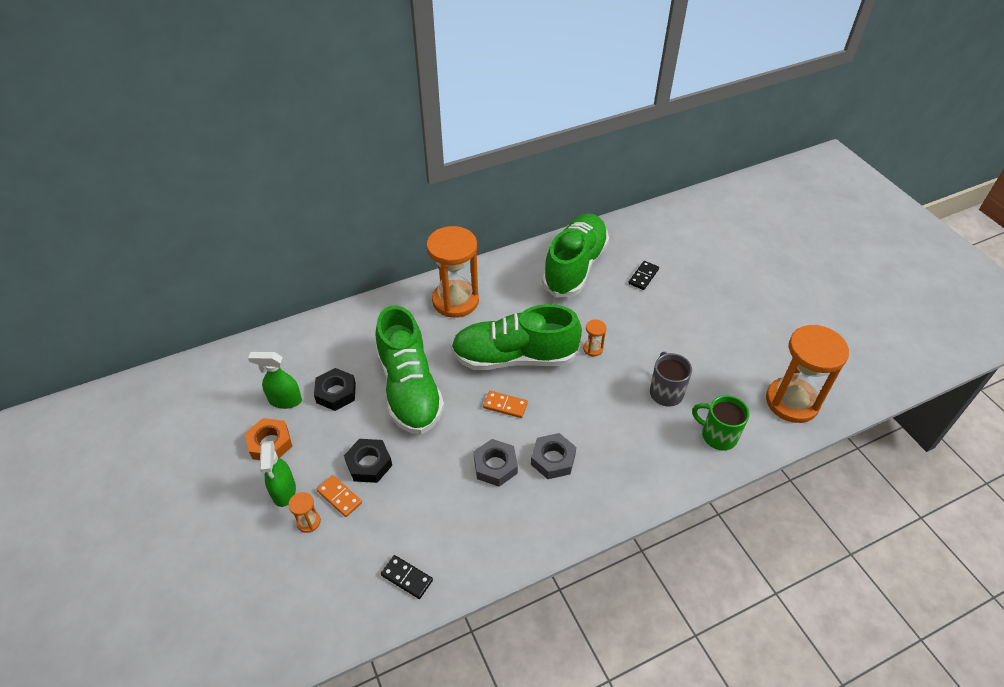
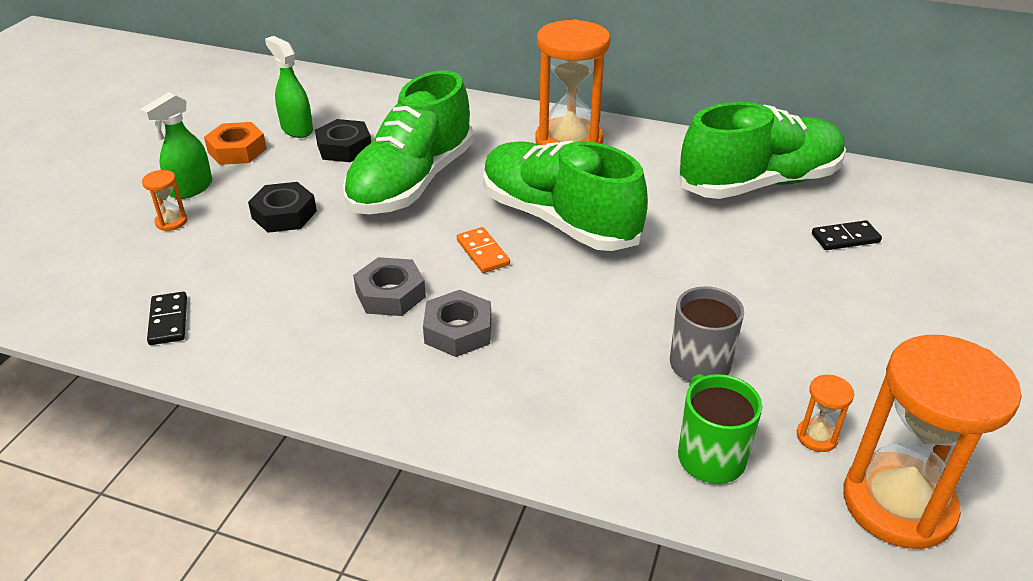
camera: 45 degrees right, 10 degrees down
(339, 497) = (222, 221): orange domino -> none
(593, 349) = (666, 265): orange hourglass -> orange hourglass (817, 436)

